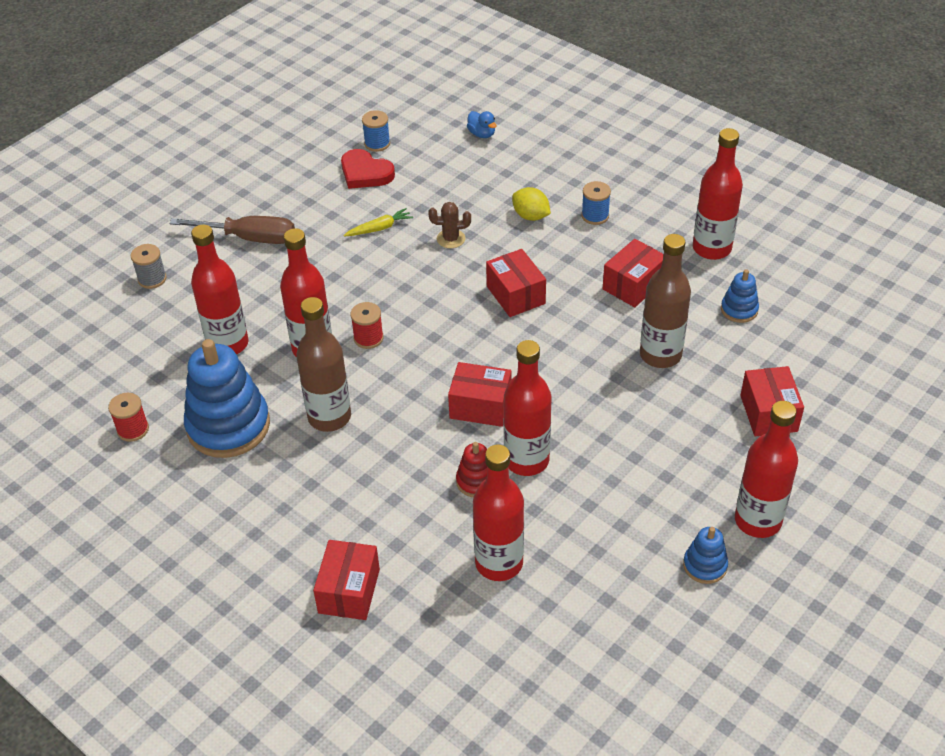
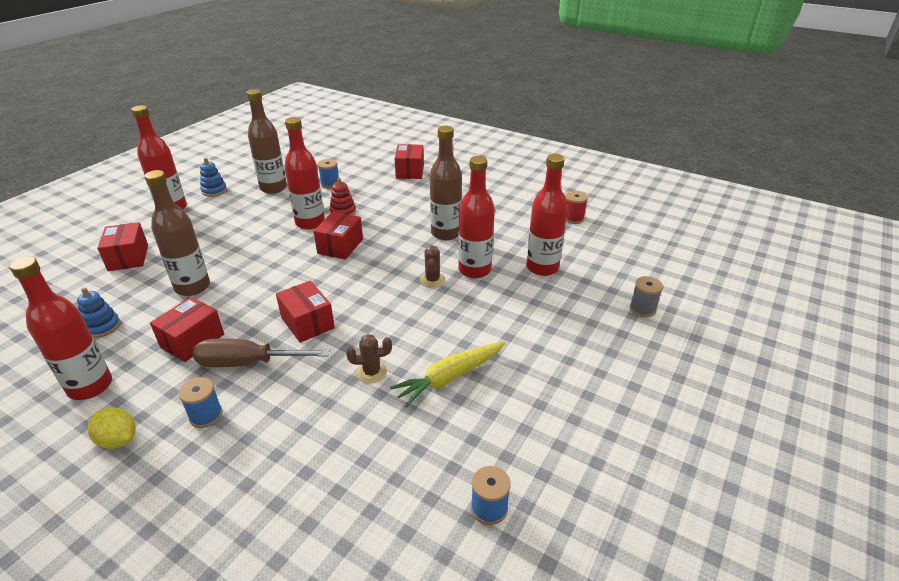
camera: 170 degrees right, 10 degrees down
(228, 426) = (512, 224): blue stacking toy -> none
(249, 238) = (580, 354): brown screwdriver -> brown screwdriver (248, 363)
(365, 173) = (489, 452): red heart -> none
(368, 338) = (432, 280): red spool -> brown cactus
(379, 228) = (450, 377): yellow carrot -> yellow carrot, size x1.67
(480, 406) = (340, 246): red box -> red box turned 75 degrees counterclockwise
(482, 134) = (337, 546): blue duck -> none
(499, 563) = (330, 184): red bottle -> blue spool
(531, 216) = (282, 408): yellow lemon -> yellow lemon (118, 440)
(600, 562) = (273, 188): none -> brown bottle

